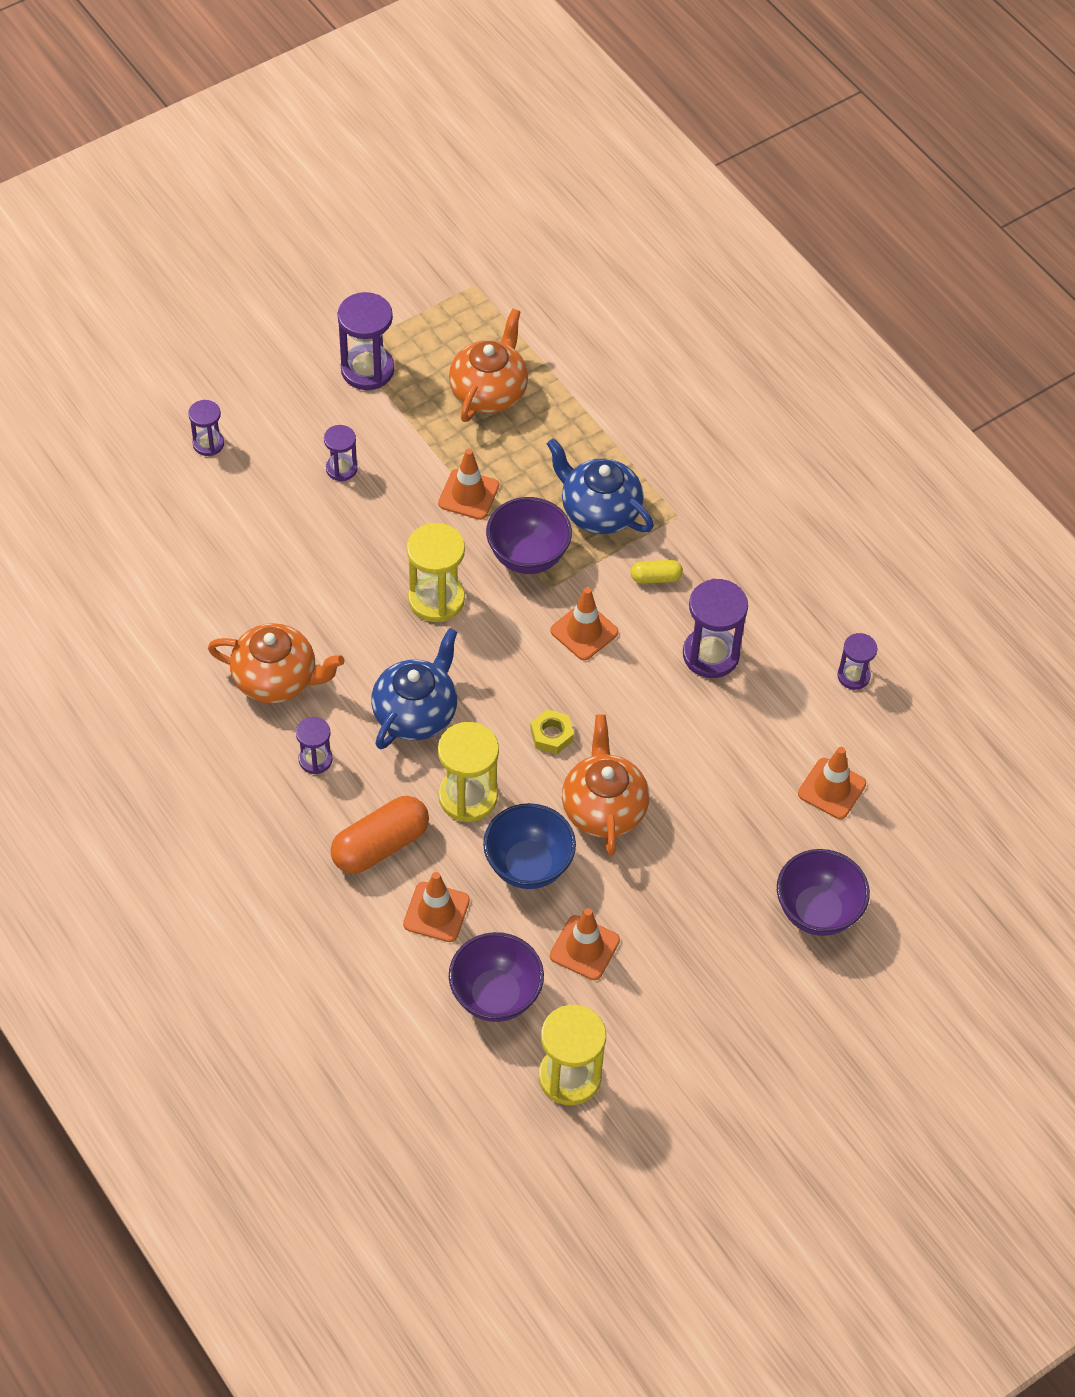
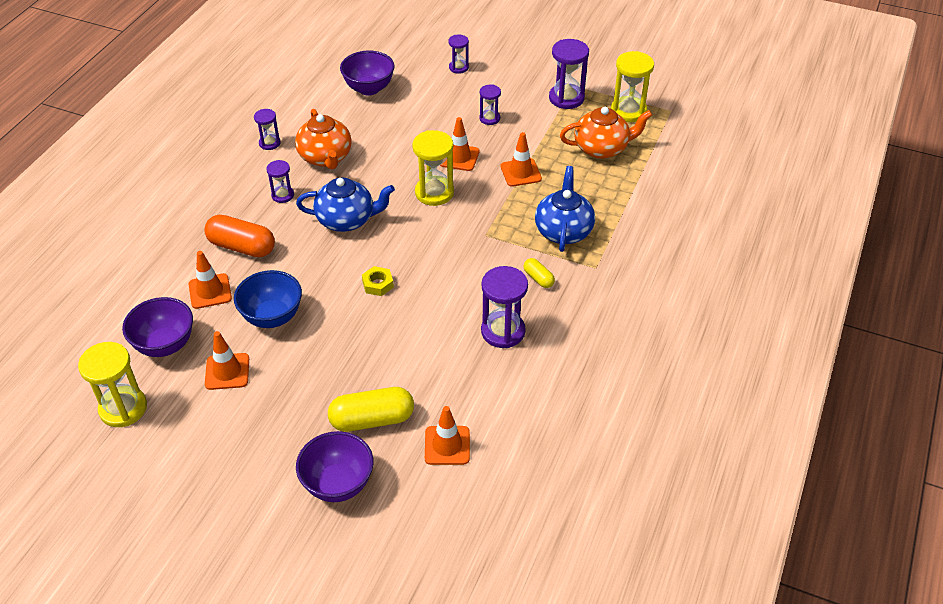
camera: 60 degrees right, 10 degrees down
(468, 797) = (303, 268): yellow hourglass -> yellow hourglass (628, 111)
(528, 556) = (500, 216): purple bowl -> purple bowl (369, 89)
(584, 631) = (467, 264): orange traffic cone -> orange traffic cone (459, 157)
(603, 808) = (341, 333): orange teapot -> none
(752, 839) = (372, 420): none -> yellow capsule
(853, 676) = (552, 415): purple hourglass -> purple hourglass (269, 143)

